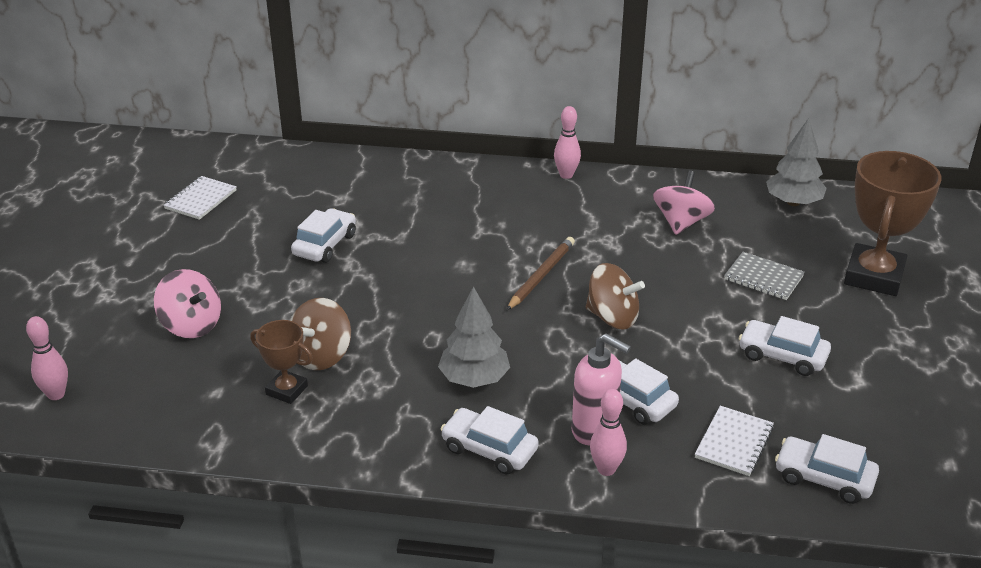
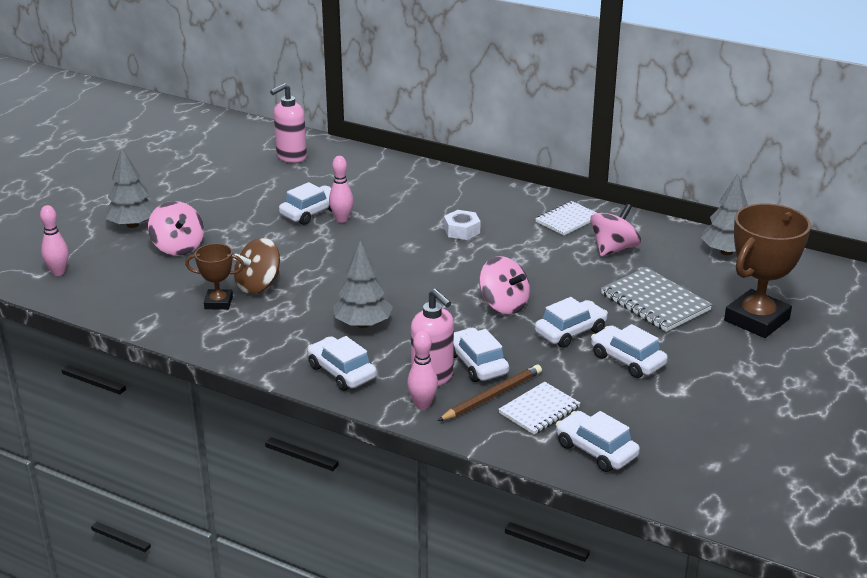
camera: 20 degrees right, 5 degrees down
(115, 306) = (132, 225): none -> grey tree
(201, 199) = (238, 165): white notebook -> white notebook (567, 220)
(258, 176) = (291, 157): none -> pink soap dispenser
(287, 390) = (218, 303): brown trophy -> brown trophy turned 45 degrees counterclockwise
(508, 233) = (461, 230): none -> white nut
(541, 276) = (466, 265): brown pencil -> brown pencil (492, 396)
(566, 175) = (540, 197): pink bowling pin -> pink bowling pin (342, 219)
(612, 317) = (503, 305): brown spinning top -> pink spinning top
(703, 335) = (570, 332): none -> white car
(763, 278) = (655, 302): grey notebook -> grey notebook, size x1.51

